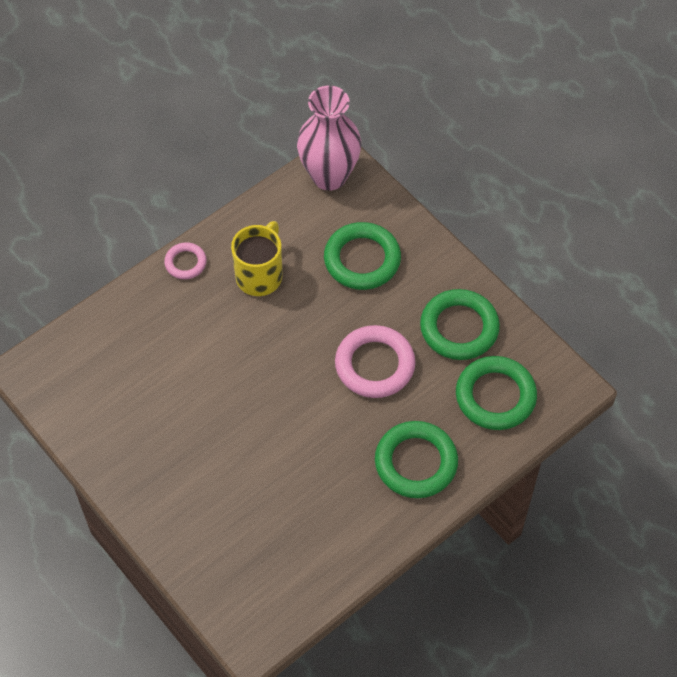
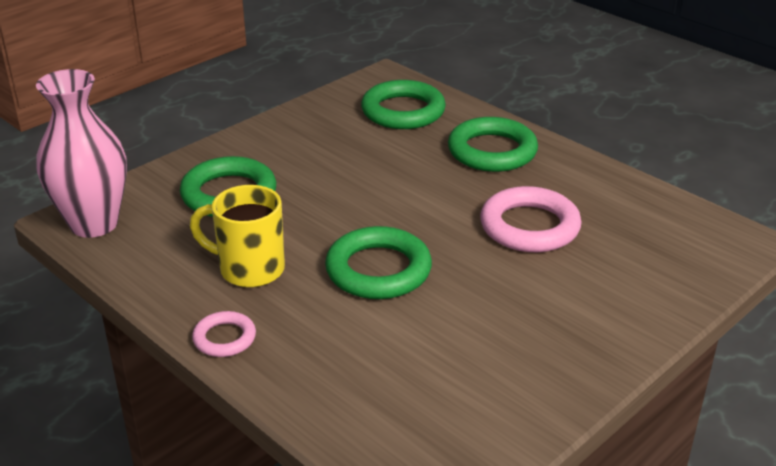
camera: 95 degrees left, 25 degrees down
(375, 365) = (376, 180): pink ring -> pink ring (529, 226)
(459, 328) = (322, 132): green ring -> green ring (378, 270)

